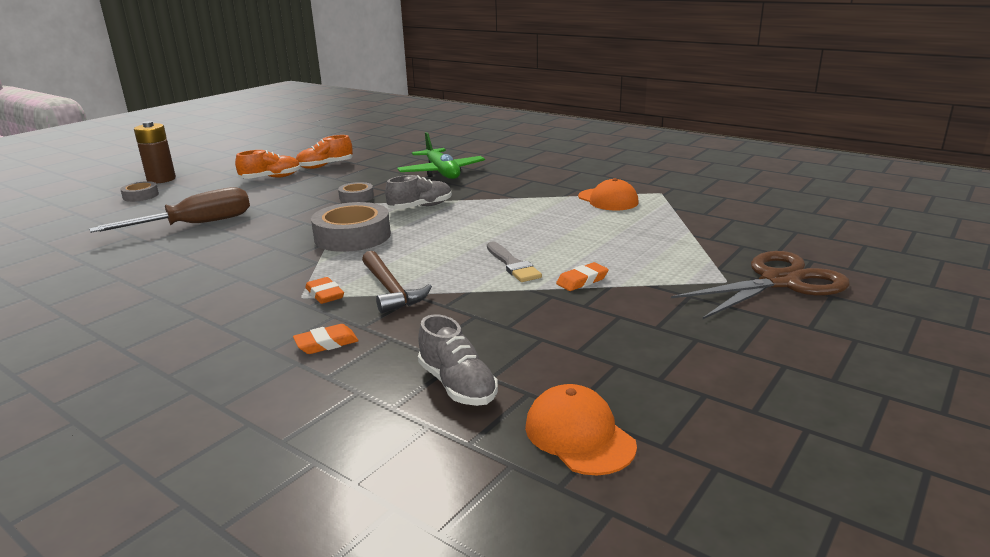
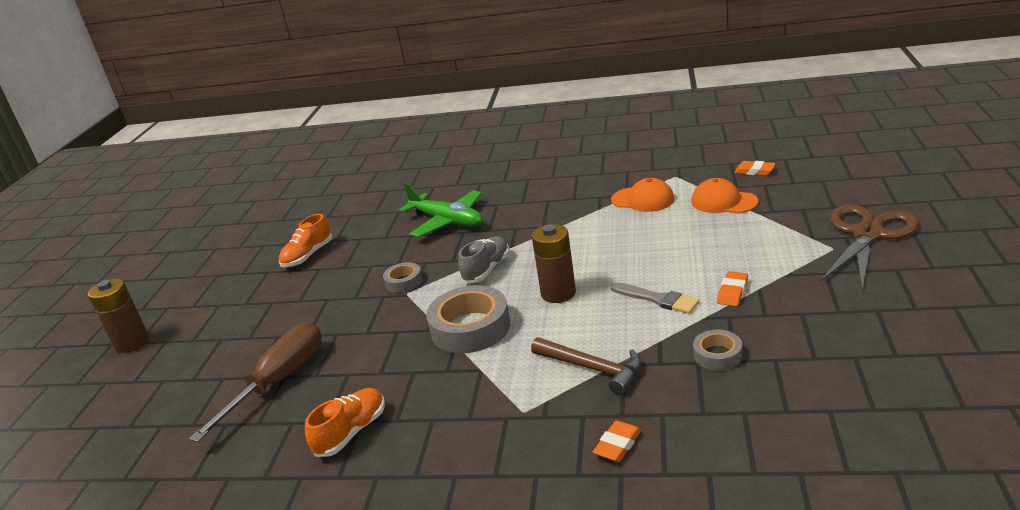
camera: 25 degrees left, 5 degrees up
(141, 196) = (144, 373): grey tape -> grey tape (717, 355)
(271, 178) = (269, 293): orange shoe -> orange shoe (351, 432)
(325, 294) = (541, 399): orange eraser -> orange eraser (754, 171)
(445, 236) = (558, 293): none -> brown battery
(457, 385) = (773, 429): grey shoe -> none
(579, 435) = (906, 426): orange cap -> orange cap (723, 202)

